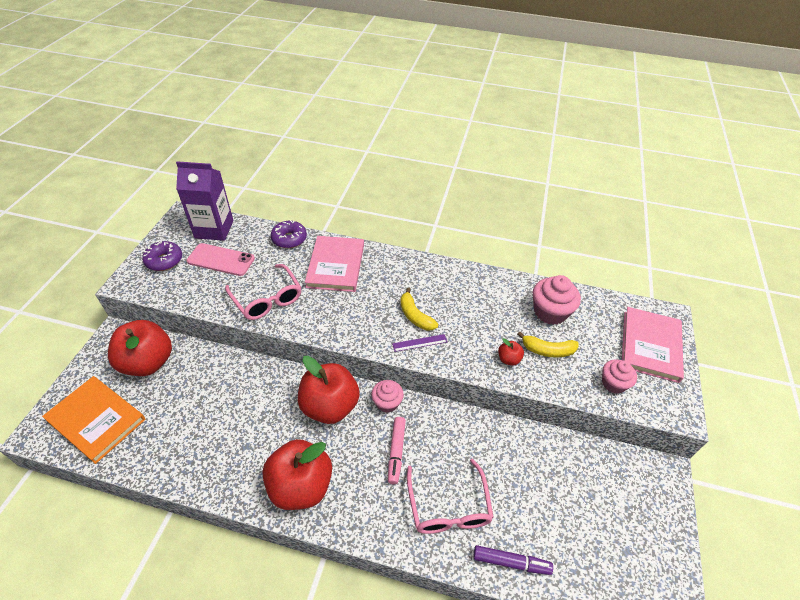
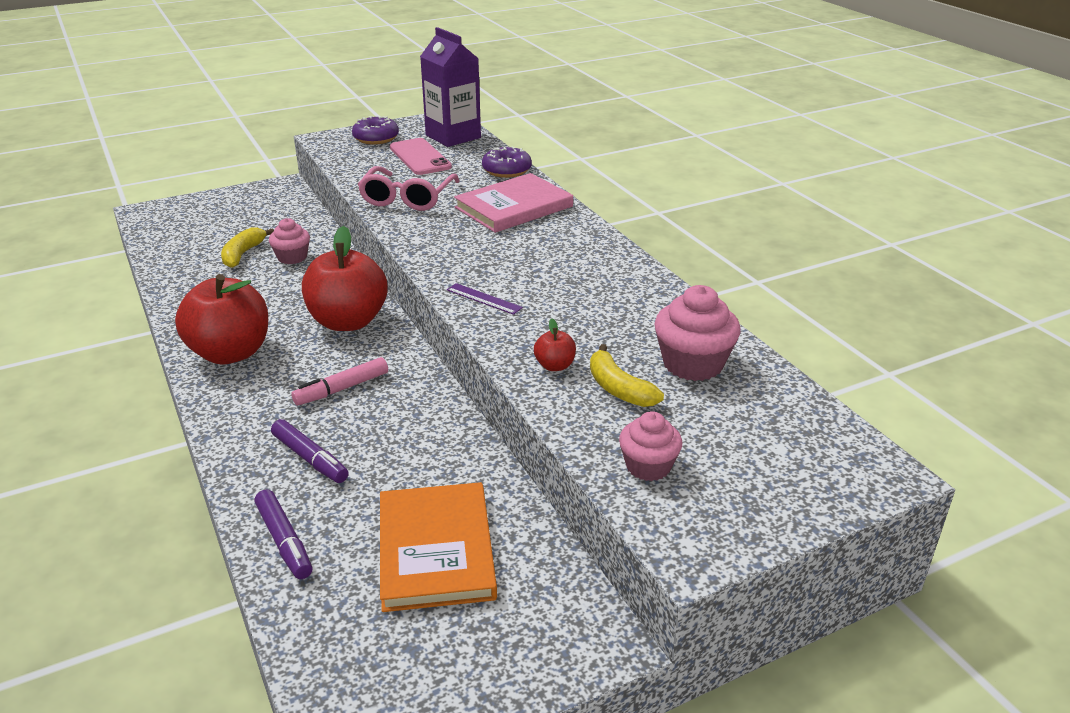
camera: 50 degrees right, 15 degrees down
(96, 420) = (185, 225): orange book -> orange book (436, 550)
(148, 362) = (273, 213): red apple -> none
(387, 402) = (400, 352): pink cupcake -> pink cupcake (292, 257)
(415, 316) = (520, 279): yellow banana -> yellow banana (243, 254)
(448, 507) = (310, 458): pink glasses -> purple marker
(650, 346) = (783, 475): pink book -> none

